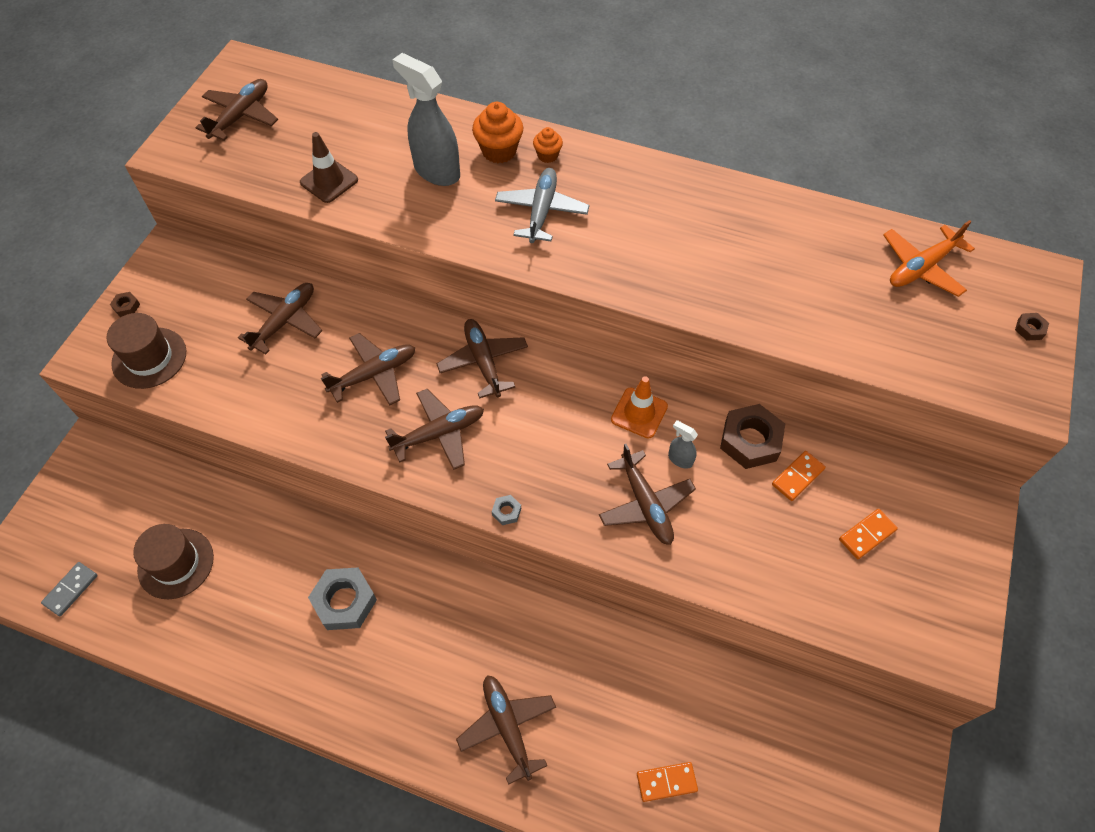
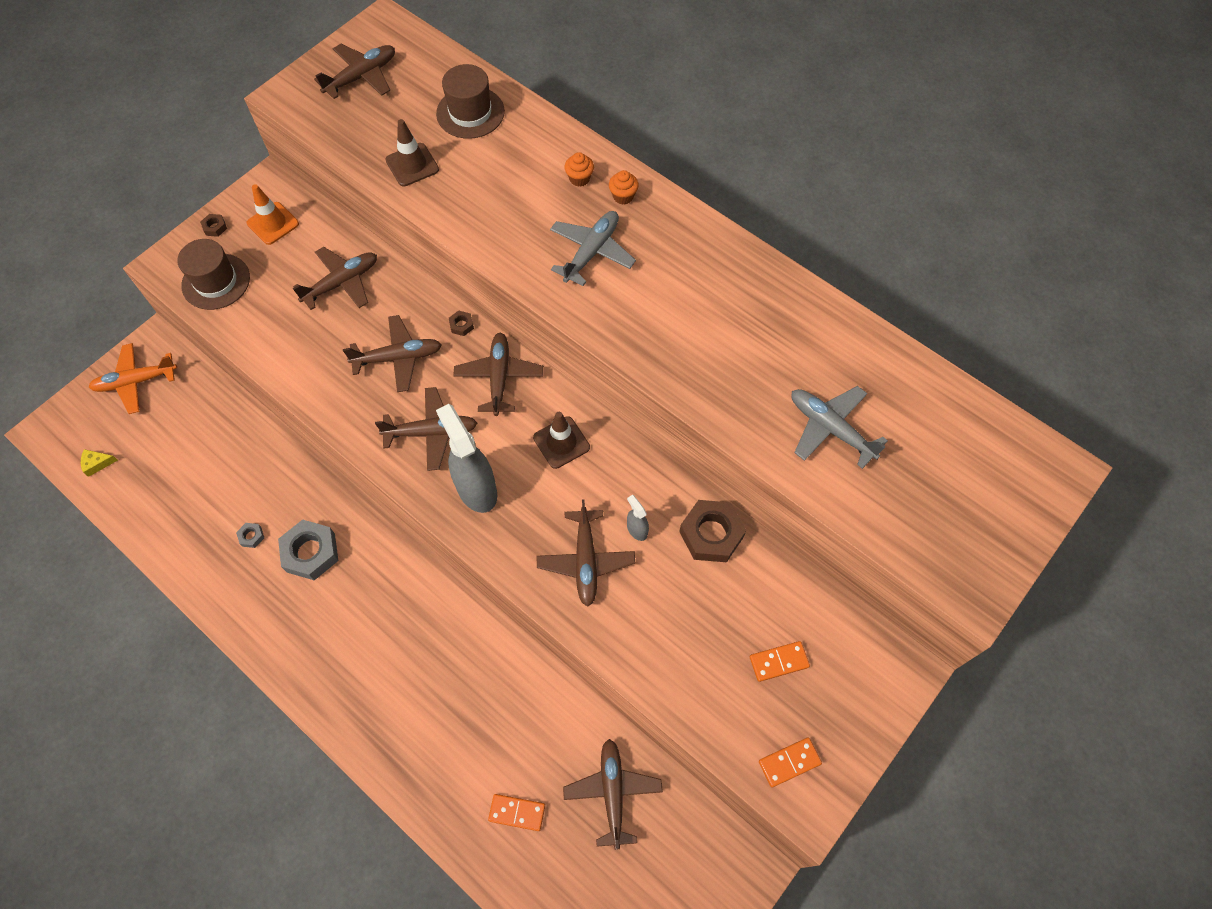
camera: 20 degrees right, 5 degrees up
(71, 590) = (97, 463): grey domino -> yellow cheese
(176, 563) = (187, 470): brown hat -> brown hat (470, 113)
(436, 171) = (512, 183): grey spray bottle -> grey spray bottle (476, 489)
(499, 151) = (579, 179): orange cupcake -> orange cupcake, size x0.59
(506, 511) = (459, 524): grey nut -> grey nut (251, 536)
(507, 727) = (402, 712): brown plane -> brown plane (612, 792)
(571, 403) = (561, 442): none -> brown traffic cone
(639, 413) = (619, 473): orange traffic cone -> orange traffic cone (273, 223)
(798, 477) = (739, 584): orange domino -> orange domino (789, 762)
(834, 300) = (830, 428): none -> grey plane
(921, 268) = (935, 422): orange plane -> orange plane (136, 382)
(1029, 329) = (1014, 520): brown nut -> brown nut (461, 325)

